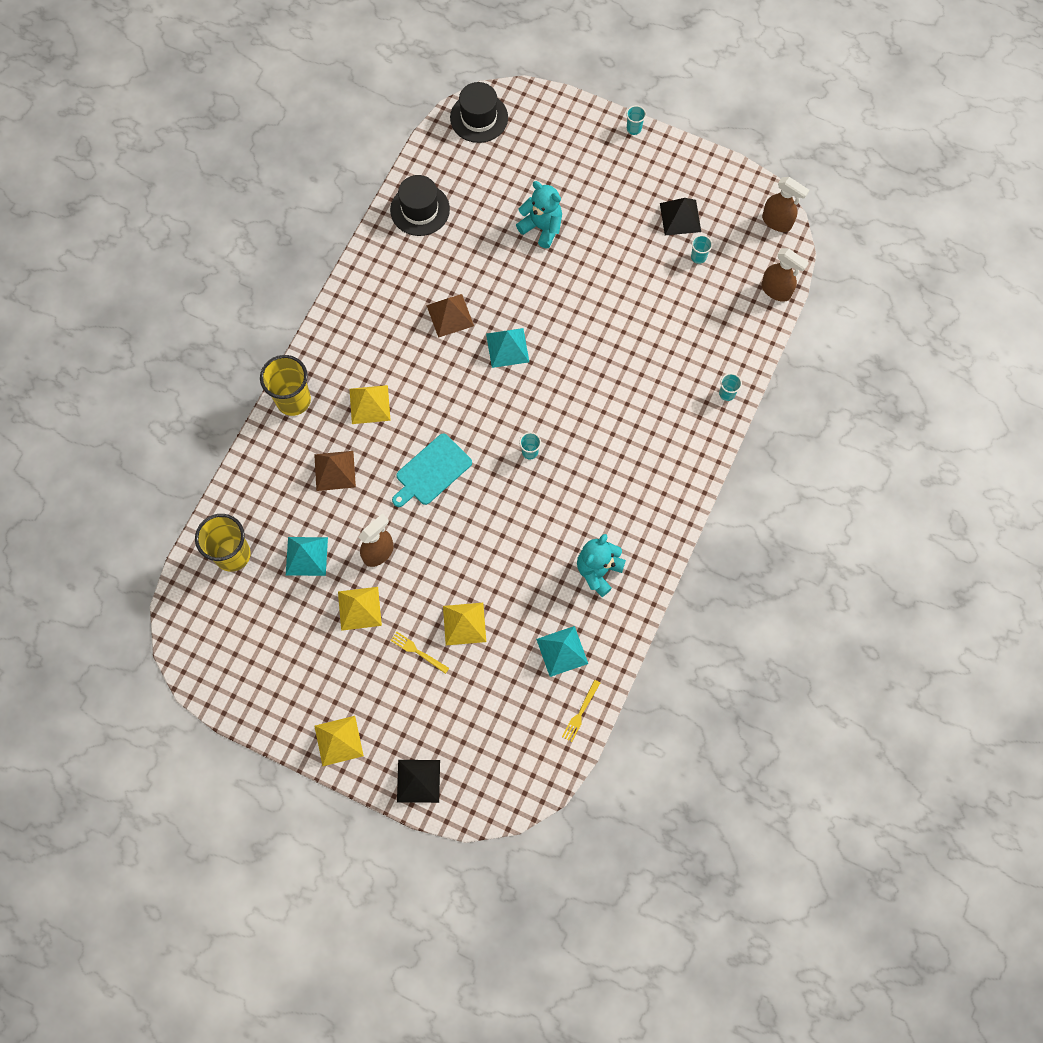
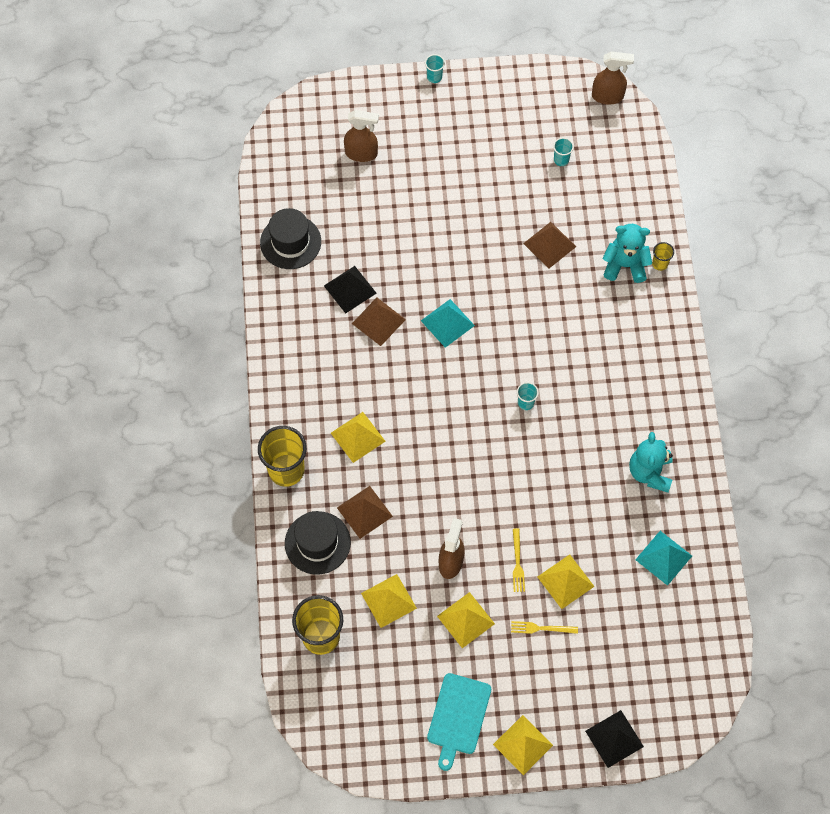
camera: 30 degrees left, 5 degrees down
(306, 556) = (389, 600): turquoise pyramid -> yellow pyramid
(431, 471) = (451, 466): turquoise cutting board -> turquoise cutting board (458, 717)
(479, 117) = (291, 134): black hat -> black hat (317, 543)
(542, 227) = (409, 203): turquoise teddy bear -> turquoise teddy bear (625, 265)
(580, 712) = (712, 600): yellow fork -> yellow fork (517, 562)
(639, 326) = (549, 245): none -> brown pyramid
(680, 217) = (524, 133): black pyramid -> black pyramid (350, 289)
(727, 393) = (660, 264): turquoise cup -> yellow cup
(776, 291) = (644, 155): brown spray bottle -> brown spray bottle (361, 153)

